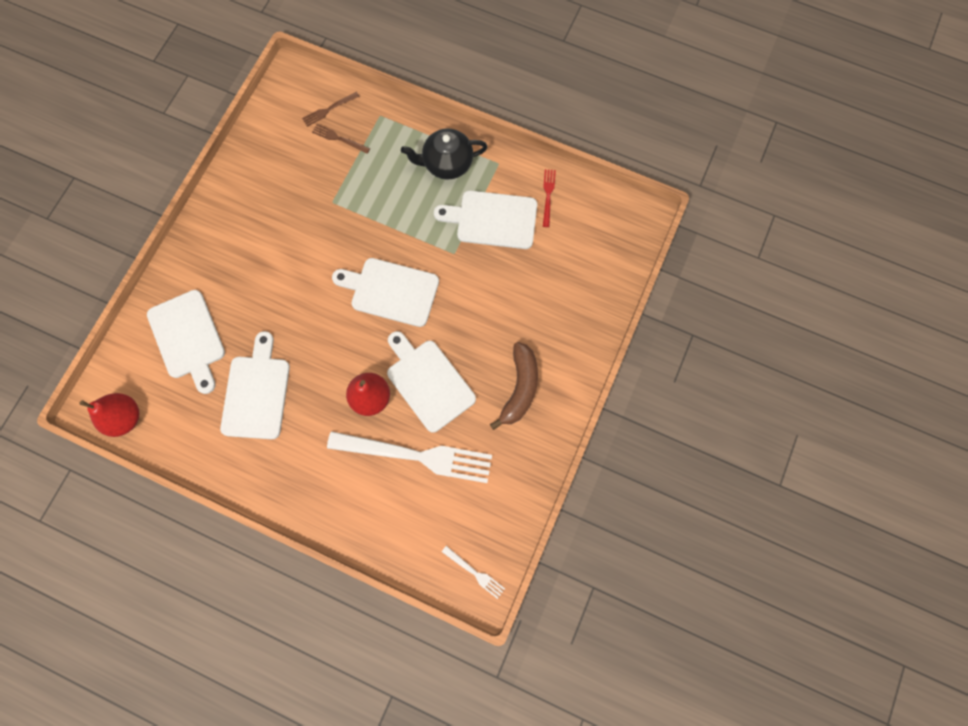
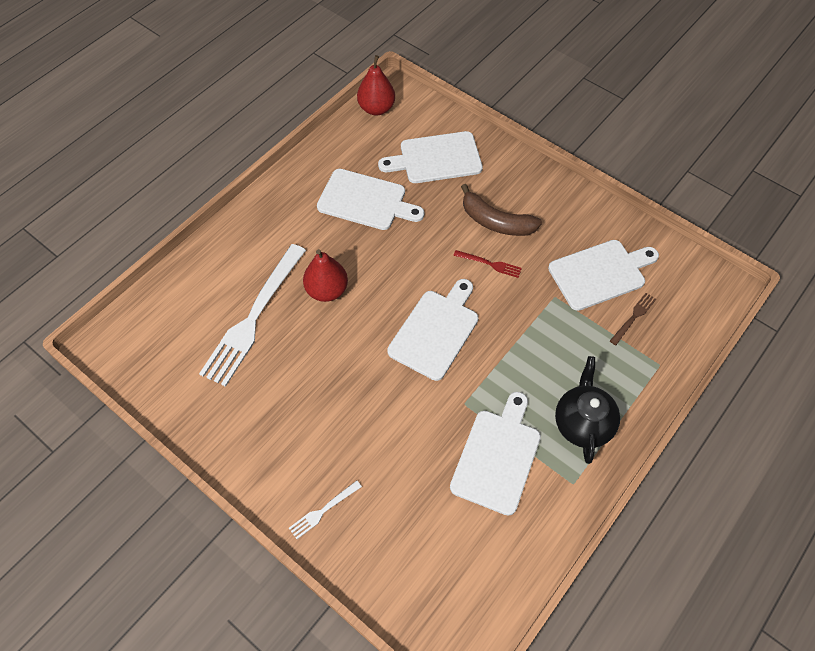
camera: 105 degrees right, 15 degrees down
(328, 110) = (673, 314): brown fork -> none
(428, 382) = (324, 344): white cutting board -> white cutting board (600, 273)
(475, 573) = (120, 343): white fork -> white fork (322, 511)
(520, 388) = (285, 433): brown banana -> brown banana (496, 222)
(548, 195) = (517, 533): red fork -> red fork (490, 264)

